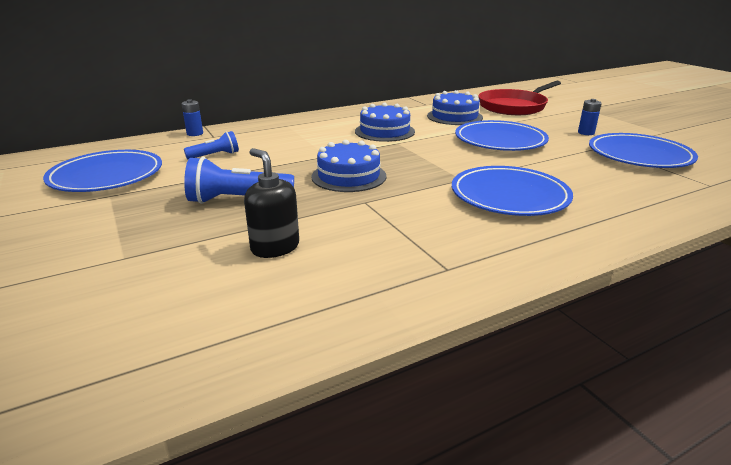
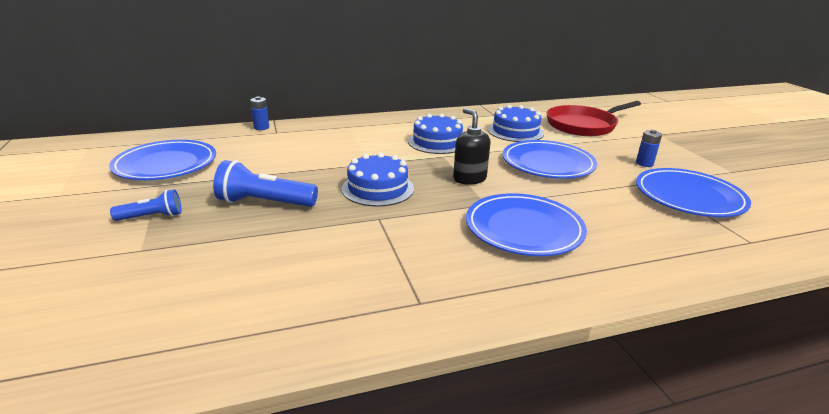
camera: 10 degrees right, 0 degrees up
(215, 155) = (268, 153): blue flashlight -> blue flashlight (152, 217)
(275, 247) = (273, 257): black soap dispenser -> black soap dispenser (469, 179)

